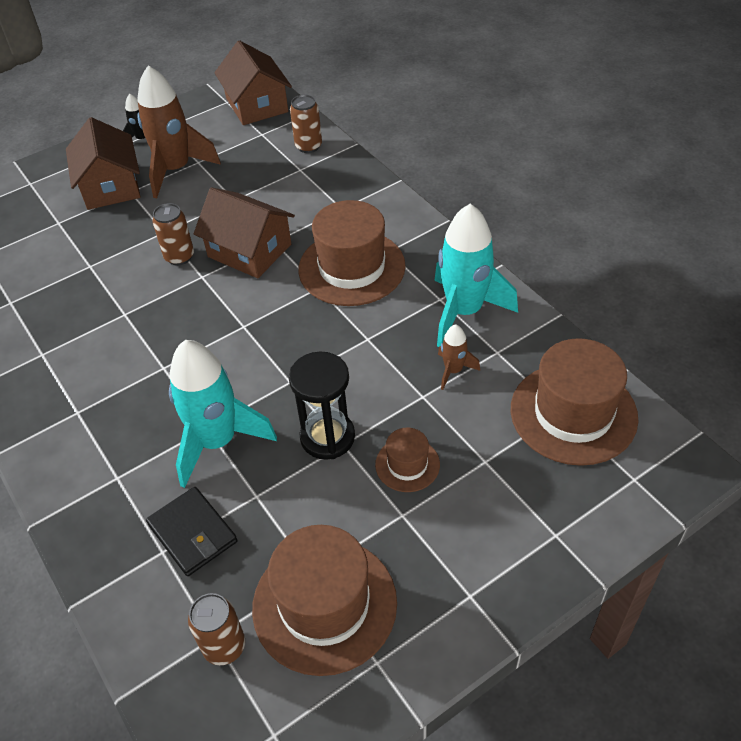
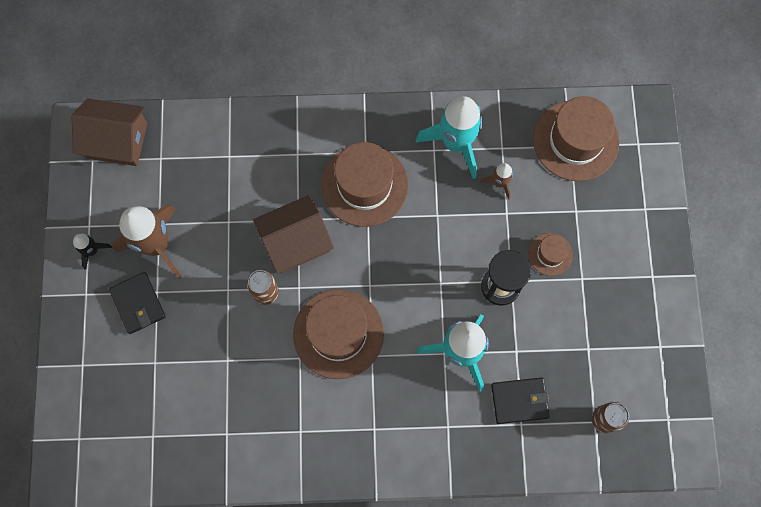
camera: 60 degrees left, 25 degrees up
(111, 186) = (138, 304): brown house -> black wallet
(308, 146) = (205, 134): brown can -> none
(324, 604) = (611, 353): brown hat -> brown hat (338, 334)

